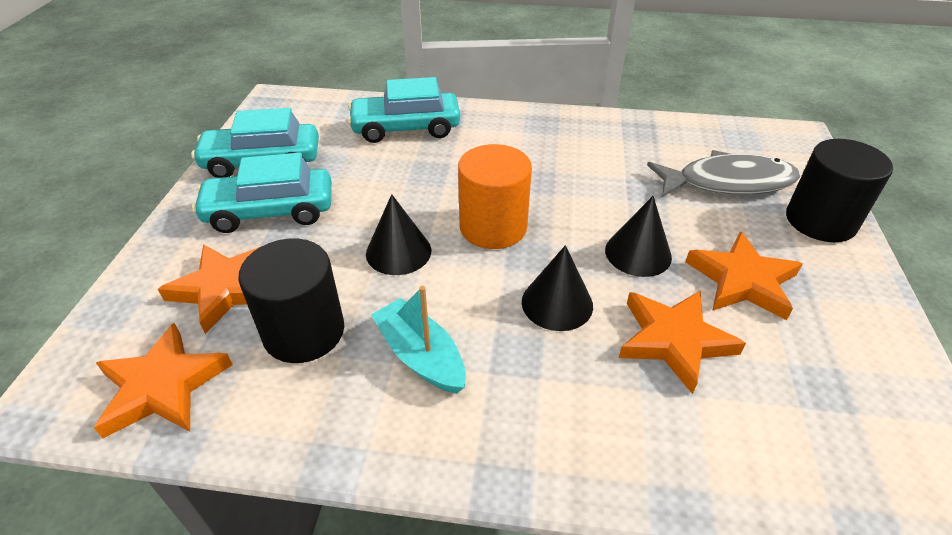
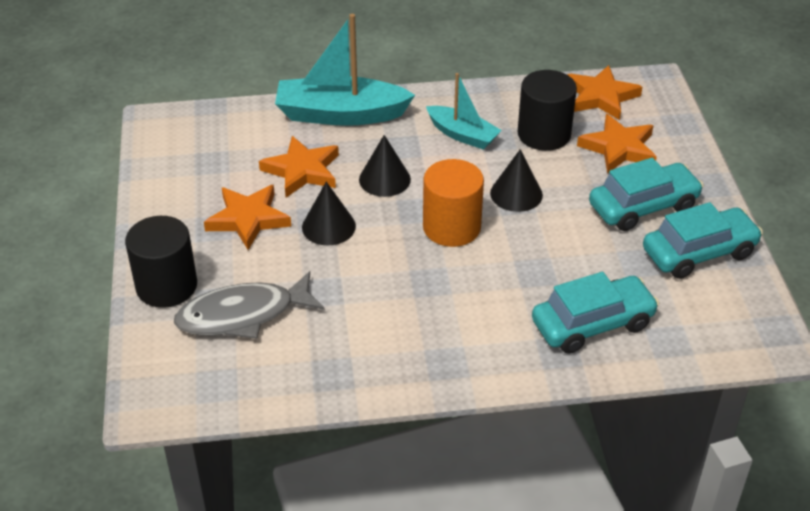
camera: 165 degrees right, 0 degrees up
(608, 447) = (340, 114): none -> turquoise boat

